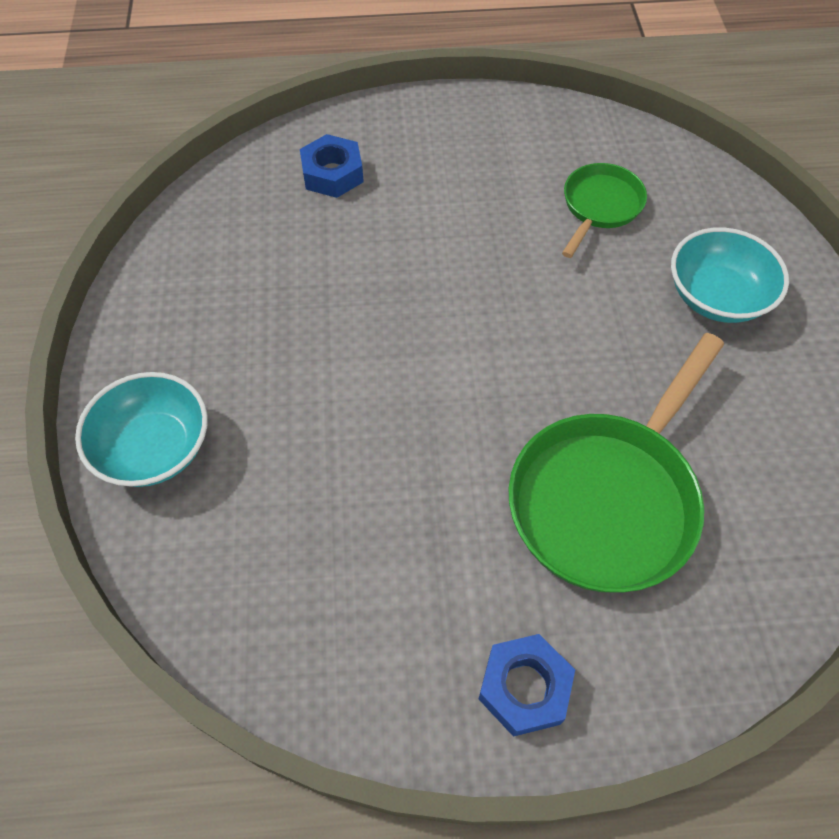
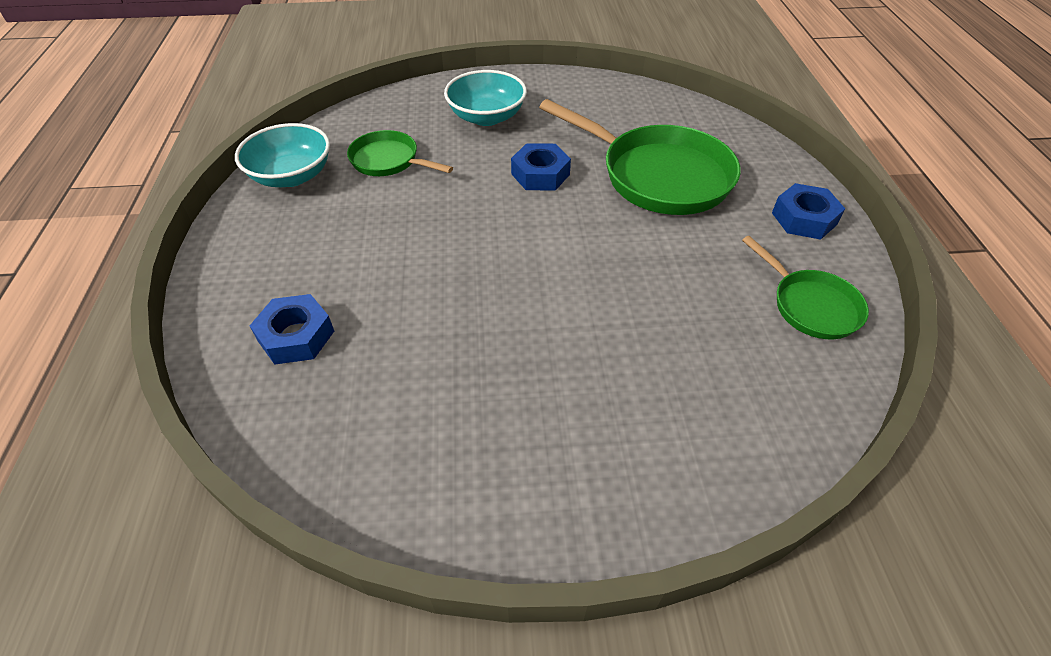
camera: 90 degrees left, 10 degrees down
(154, 448) = (665, 467): turquoise bowl -> turquoise bowl (292, 176)
(348, 644) = (810, 305): none -> green pan
(593, 356) = (540, 174): none -> blue nut

